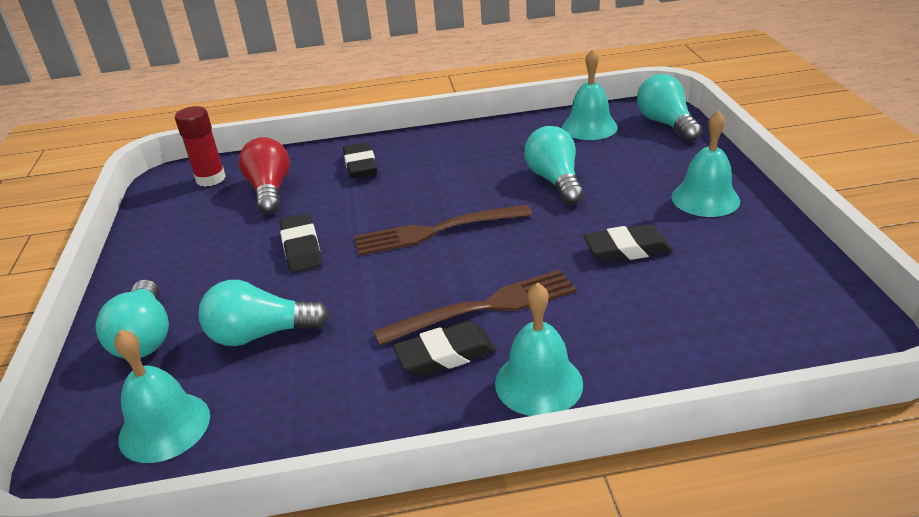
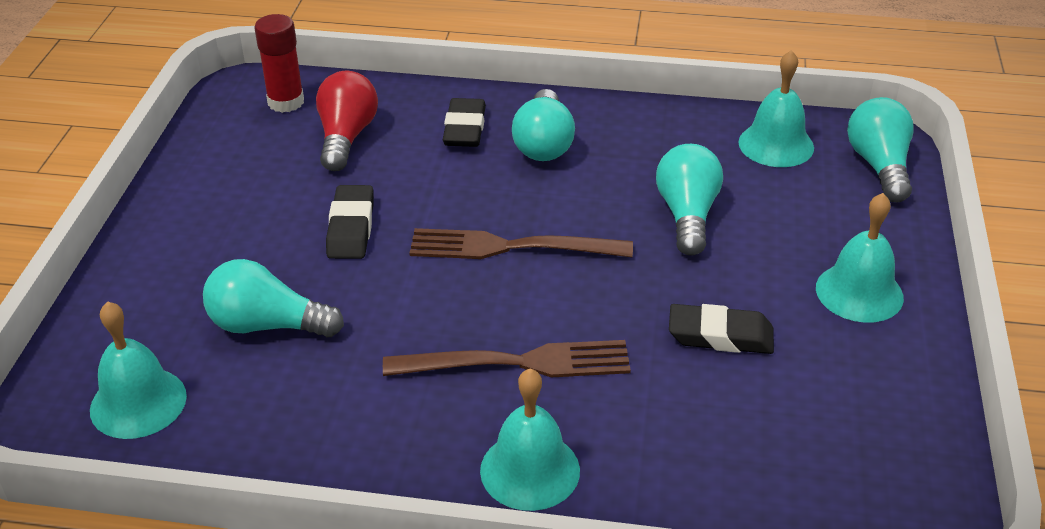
camera: 15 degrees right, 5 degrees up
(145, 336) = (150, 293): turquoise light bulb -> turquoise light bulb (543, 143)
(445, 355) = (448, 408): black eraser -> none

